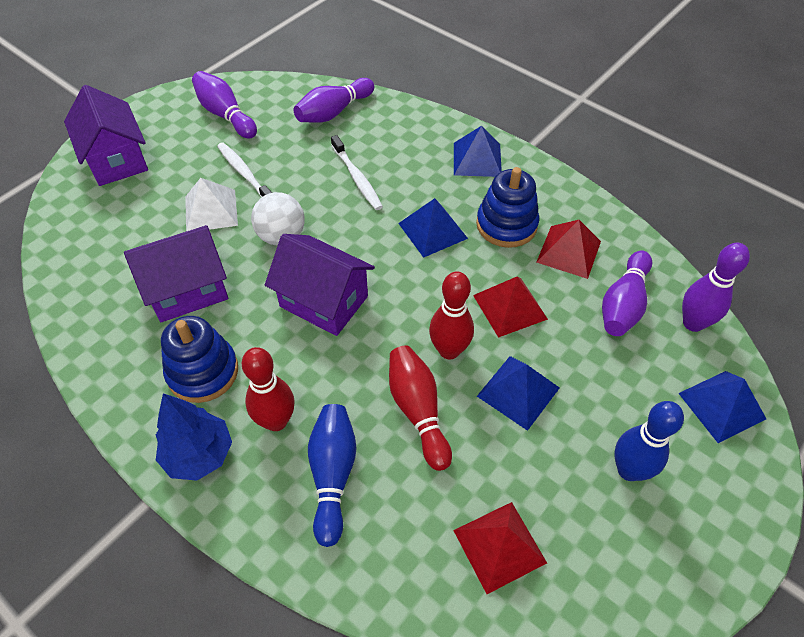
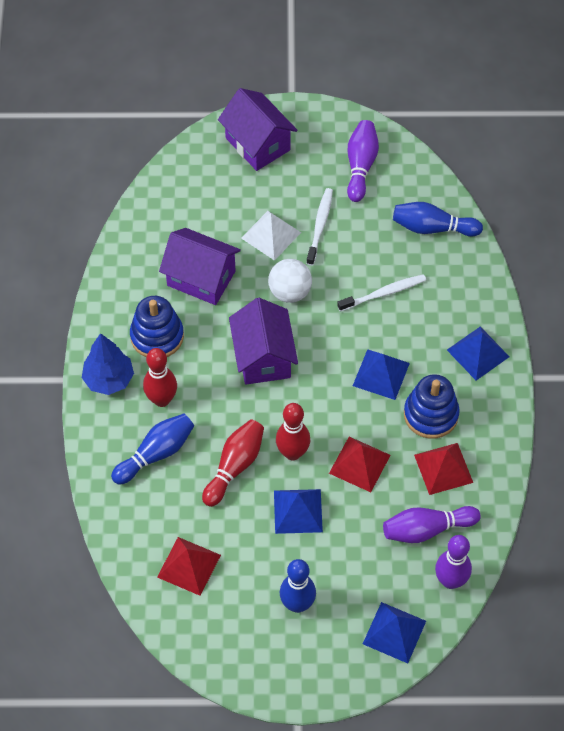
camera: 50 degrees right, 5 degrees up
(117, 160) = (258, 144): purple house -> purple house turned 60 degrees counterclockwise
(333, 112) = (432, 228): purple bowling pin -> blue bowling pin
(357, 178) = (383, 293): white toothbrush -> white toothbrush turned 135 degrees counterclockwise

